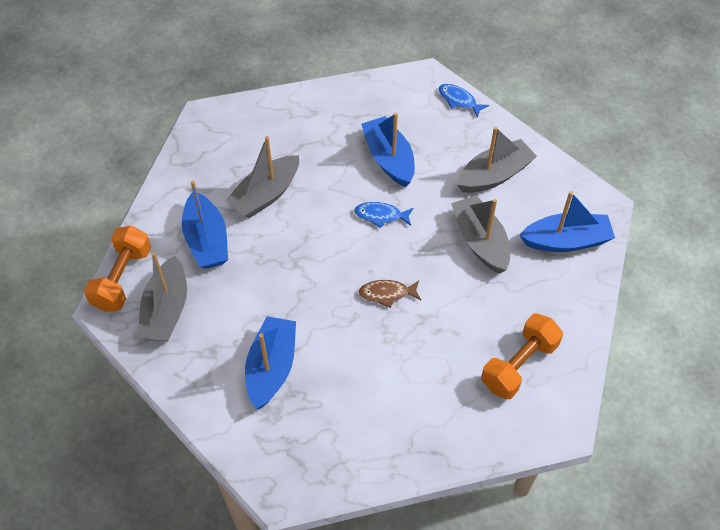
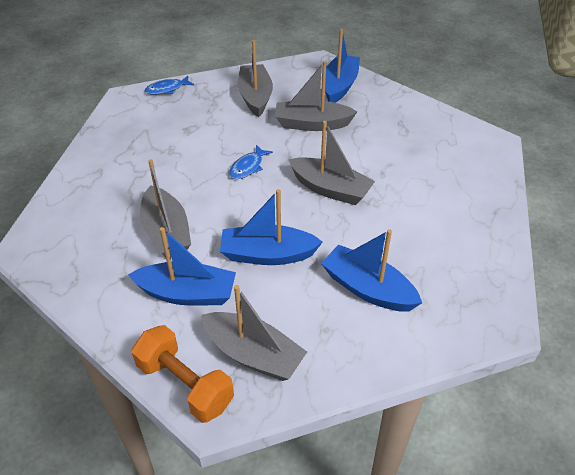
camera: 65 degrees left, 10 degrees down
(387, 294) = (330, 189): brown fish -> grey boat
(389, 159) = (192, 143): blue boat -> blue boat (267, 254)
(519, 365) = (435, 143): orange dumbbell -> none

